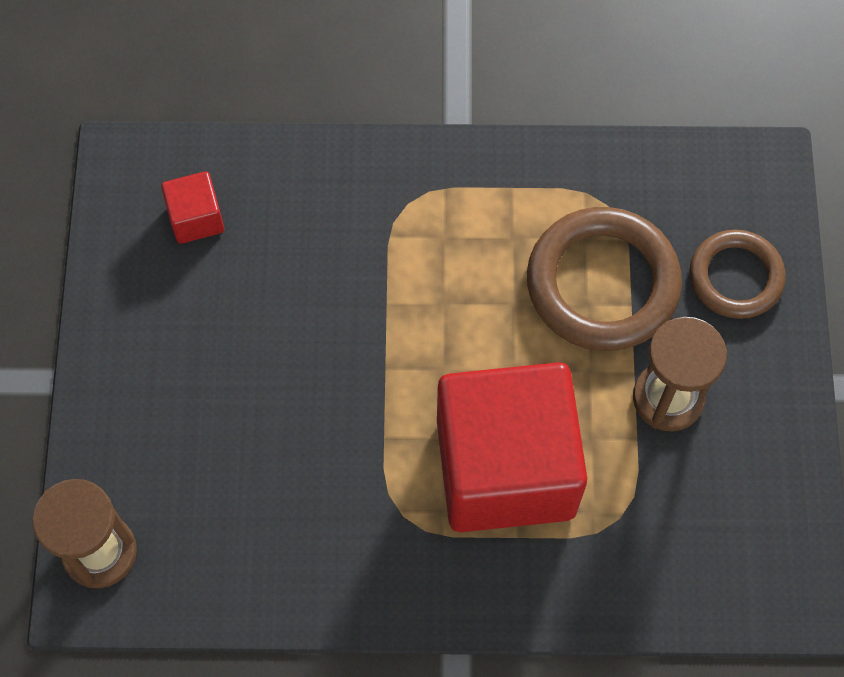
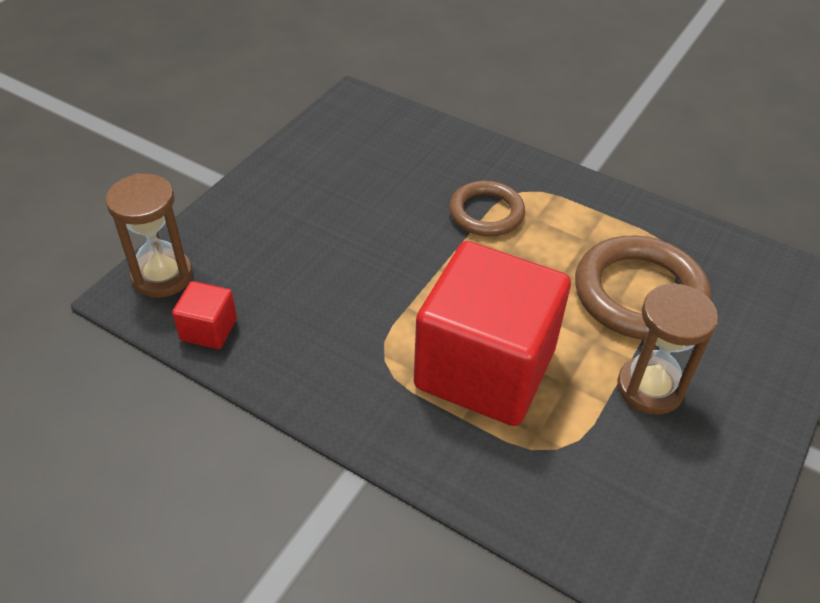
camera: 30 degrees right, 20 degrees down
(196, 218) = (376, 141): red cube -> red cube (209, 329)
(735, 277) = (755, 338): brown ring -> brown ring (486, 213)

